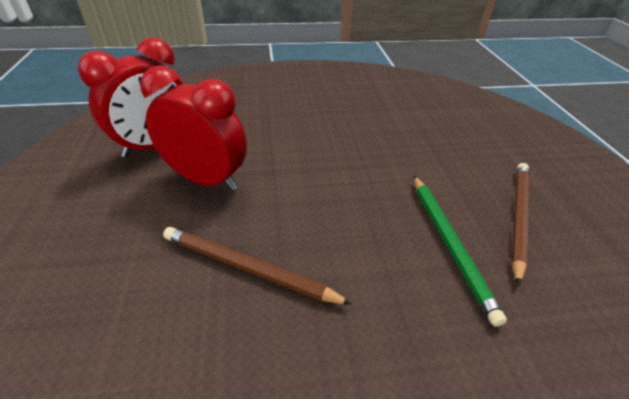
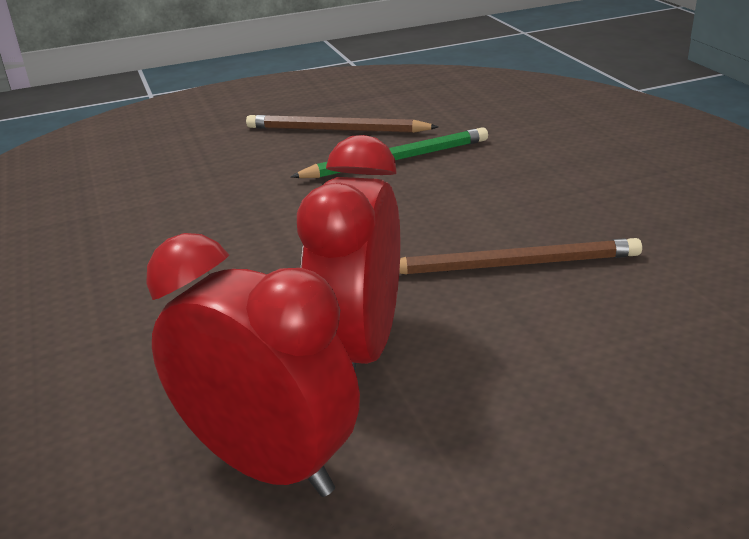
camera: 100 degrees left, 10 degrees down
(247, 268) = (512, 264): brown pencil -> brown pencil turned 105 degrees counterclockwise

